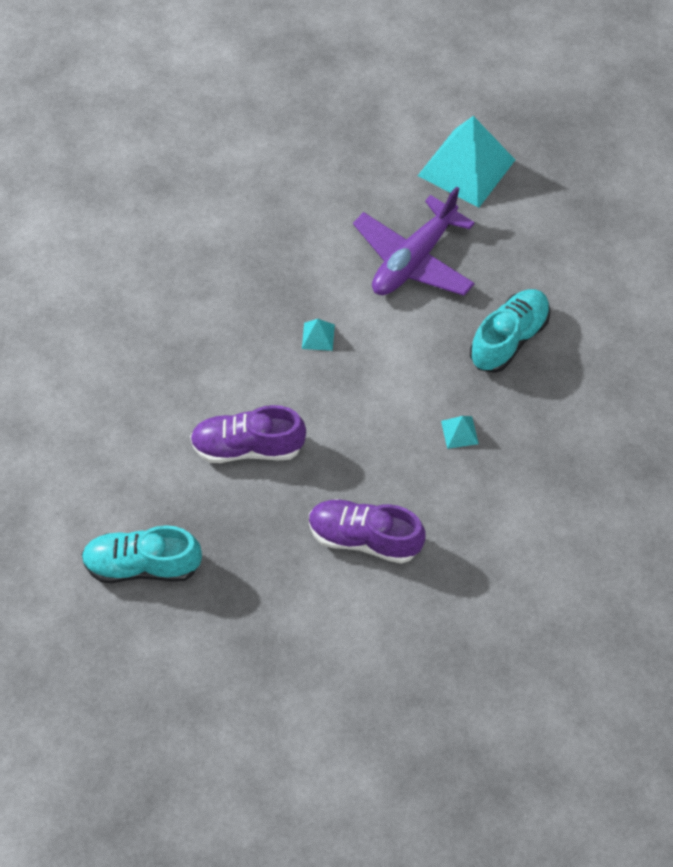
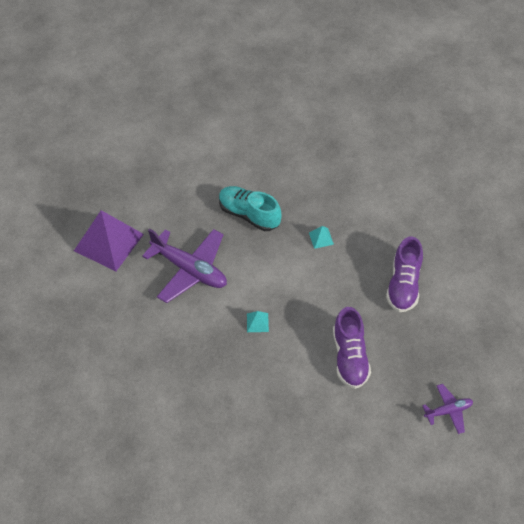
camera: 95 degrees left, 5 degrees down
(143, 564) = (448, 411): turquoise shoe -> purple plane
(466, 167) = (109, 242): turquoise pyramid -> purple pyramid

